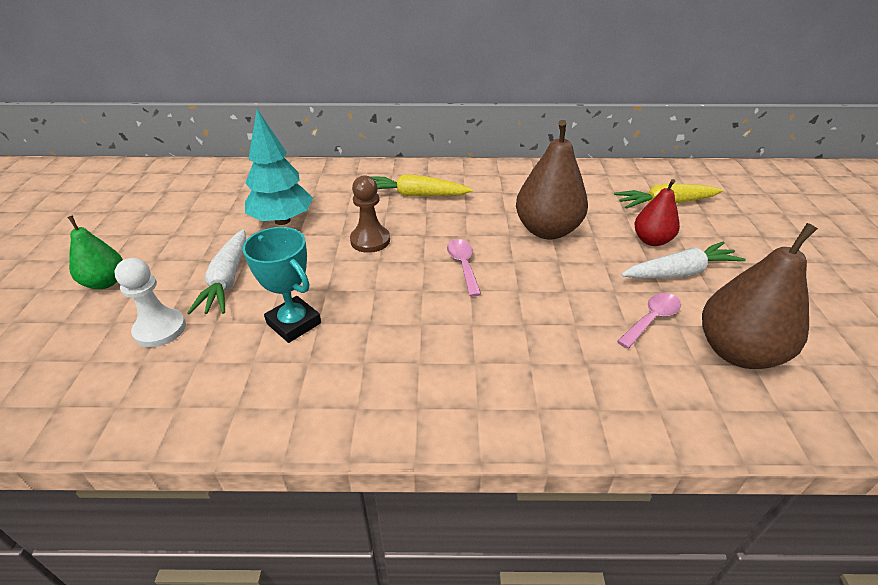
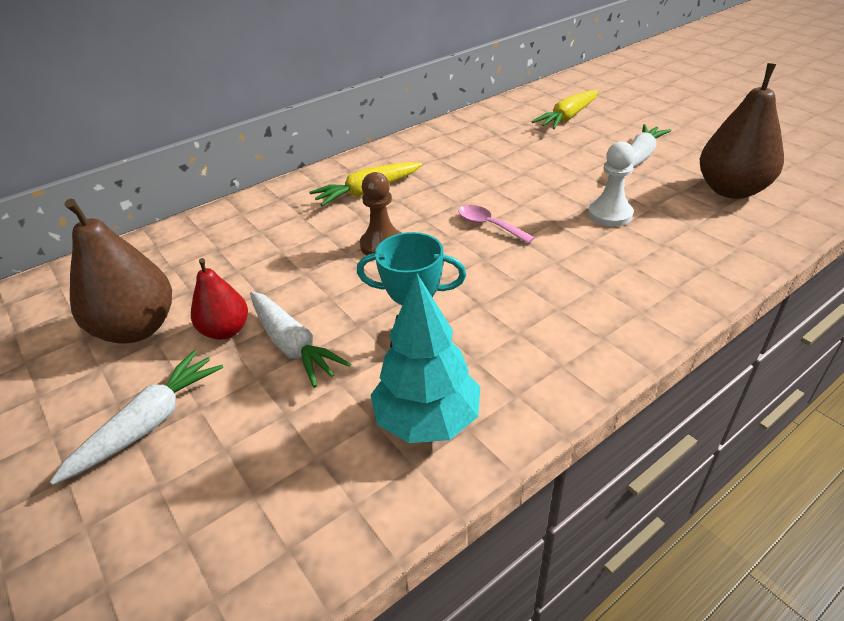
camera: 35 degrees left, 0 degrees up
(105, 282) = (149, 423): green pear -> white carrot
(160, 329) = (291, 422): white pawn -> white pawn (610, 214)
(282, 220) = (267, 270): turquoise tree -> turquoise tree (427, 420)
(547, 230) = (514, 171): brown pear -> brown pear (137, 328)
(651, 240) = (593, 146): red pear -> red pear (225, 330)
(651, 319) = (662, 196): pink spoon -> none

